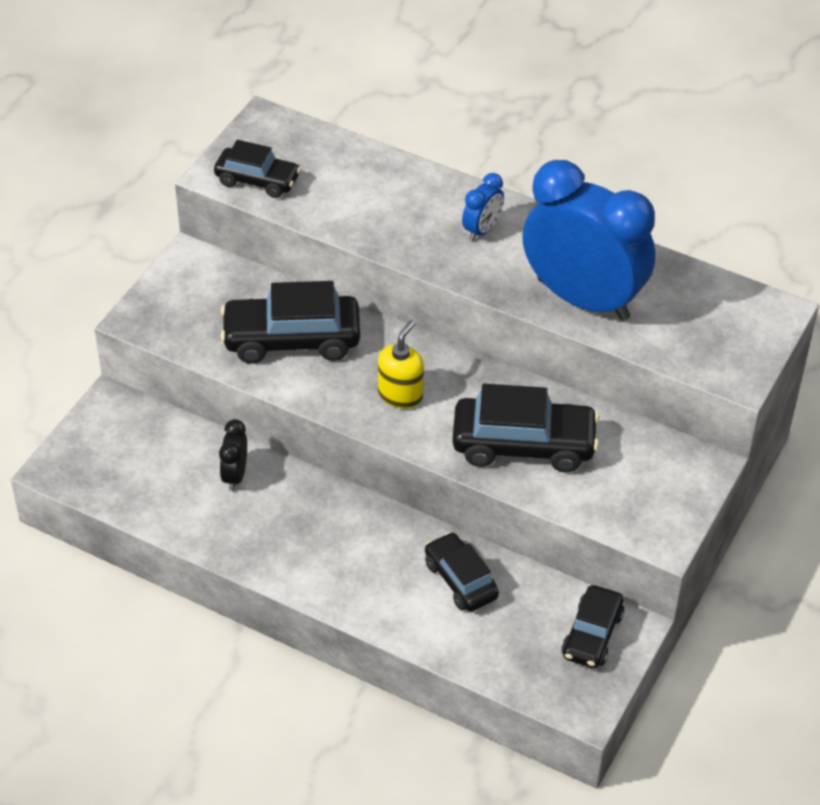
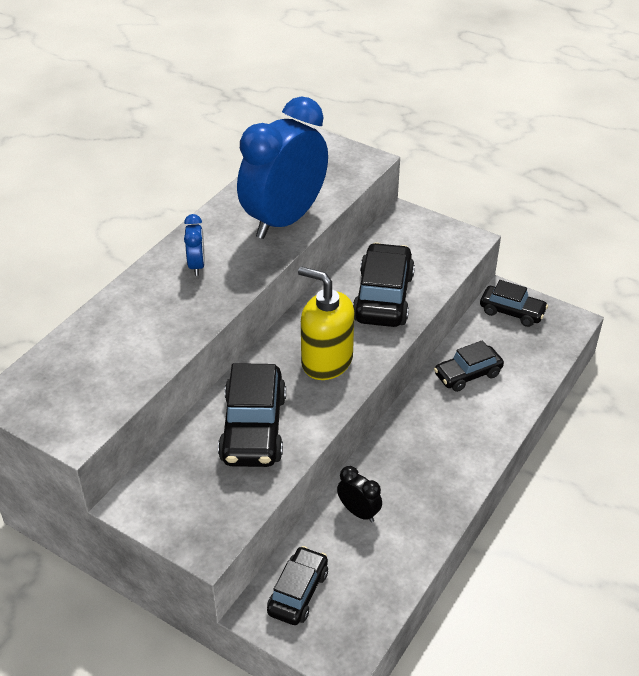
camera: 85 degrees left, 5 degrees down
(235, 475) = (358, 512): black clock -> black clock turned 150 degrees counterclockwise
(257, 180) = (93, 404): black car -> black car (298, 592)
(400, 395) = (326, 361): yellow soap dispenser -> yellow soap dispenser, size x1.53
(482, 230) = (196, 265): blue clock -> blue clock turned 45 degrees clockwise

